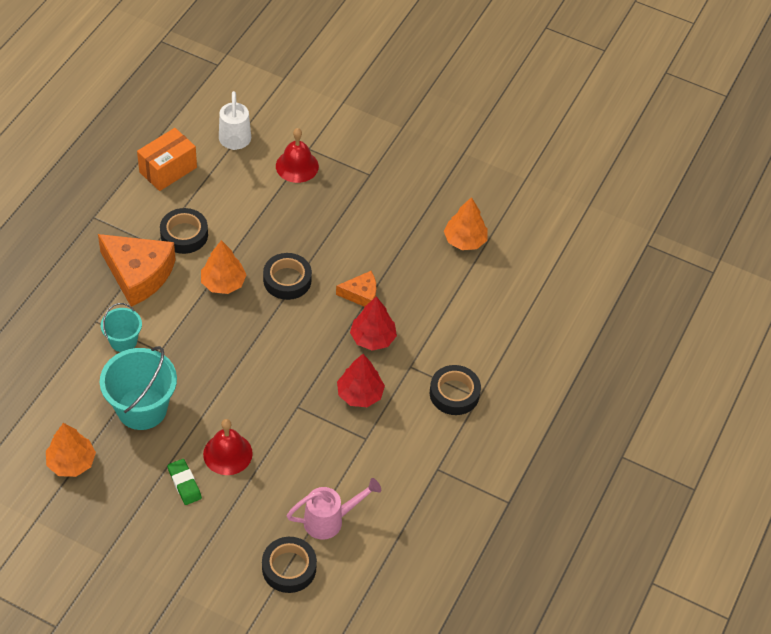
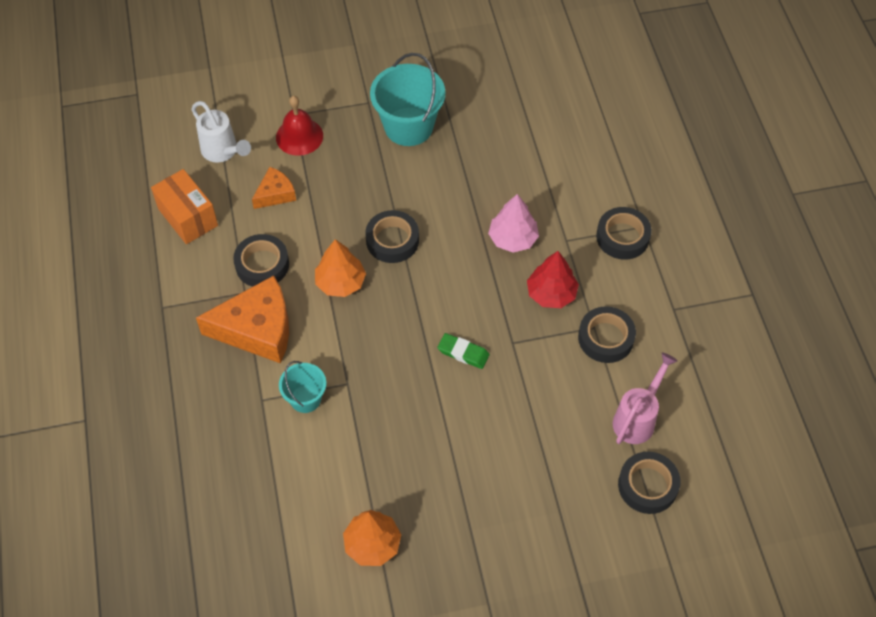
camera: 35 degrees left, 5 degrees up
(142, 408) = (384, 446): turquoise bucket -> turquoise bucket (408, 126)
(168, 170) = (188, 217): orange box -> orange box turned 45 degrees counterclockwise
(184, 483) = (489, 483): green eraser -> green eraser (463, 353)
(227, 453) = (498, 428): red bell -> none
(361, 294) = (465, 209): orange cheese -> orange cheese (275, 194)
(366, 452) = (605, 338): none -> black tape
(373, 338) = (513, 239): red tree -> pink tree
(465, 240) = (501, 105): orange tree -> none

